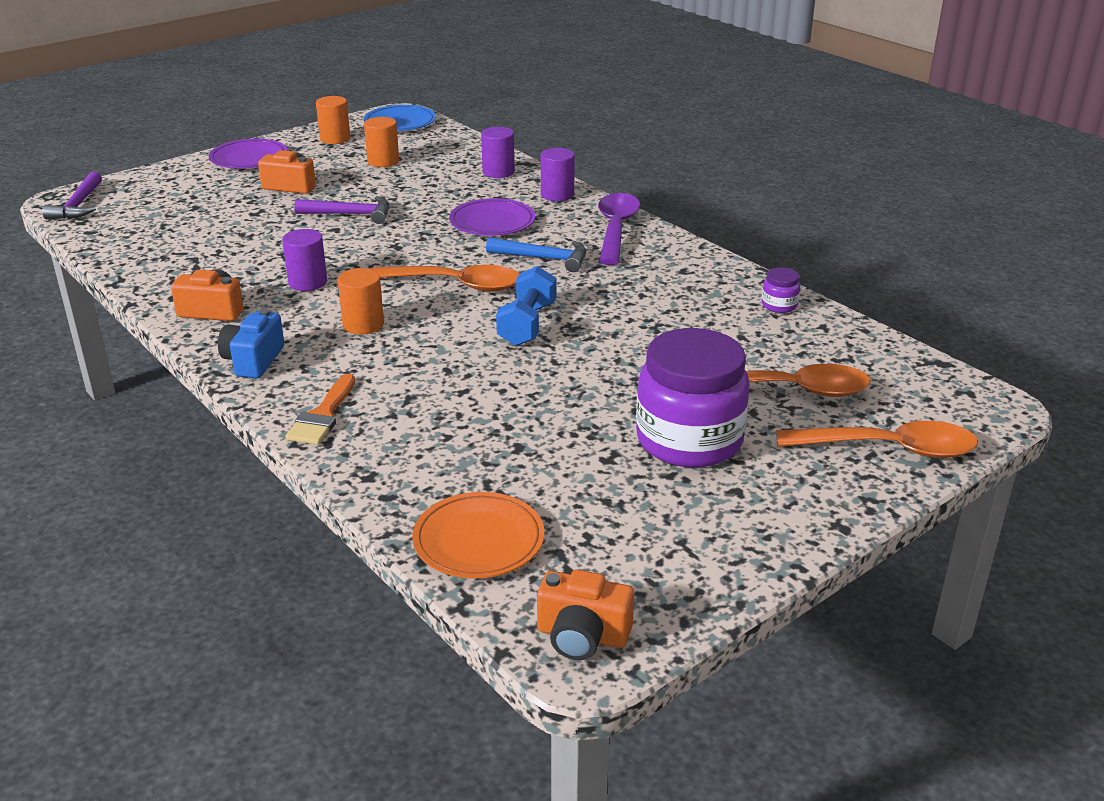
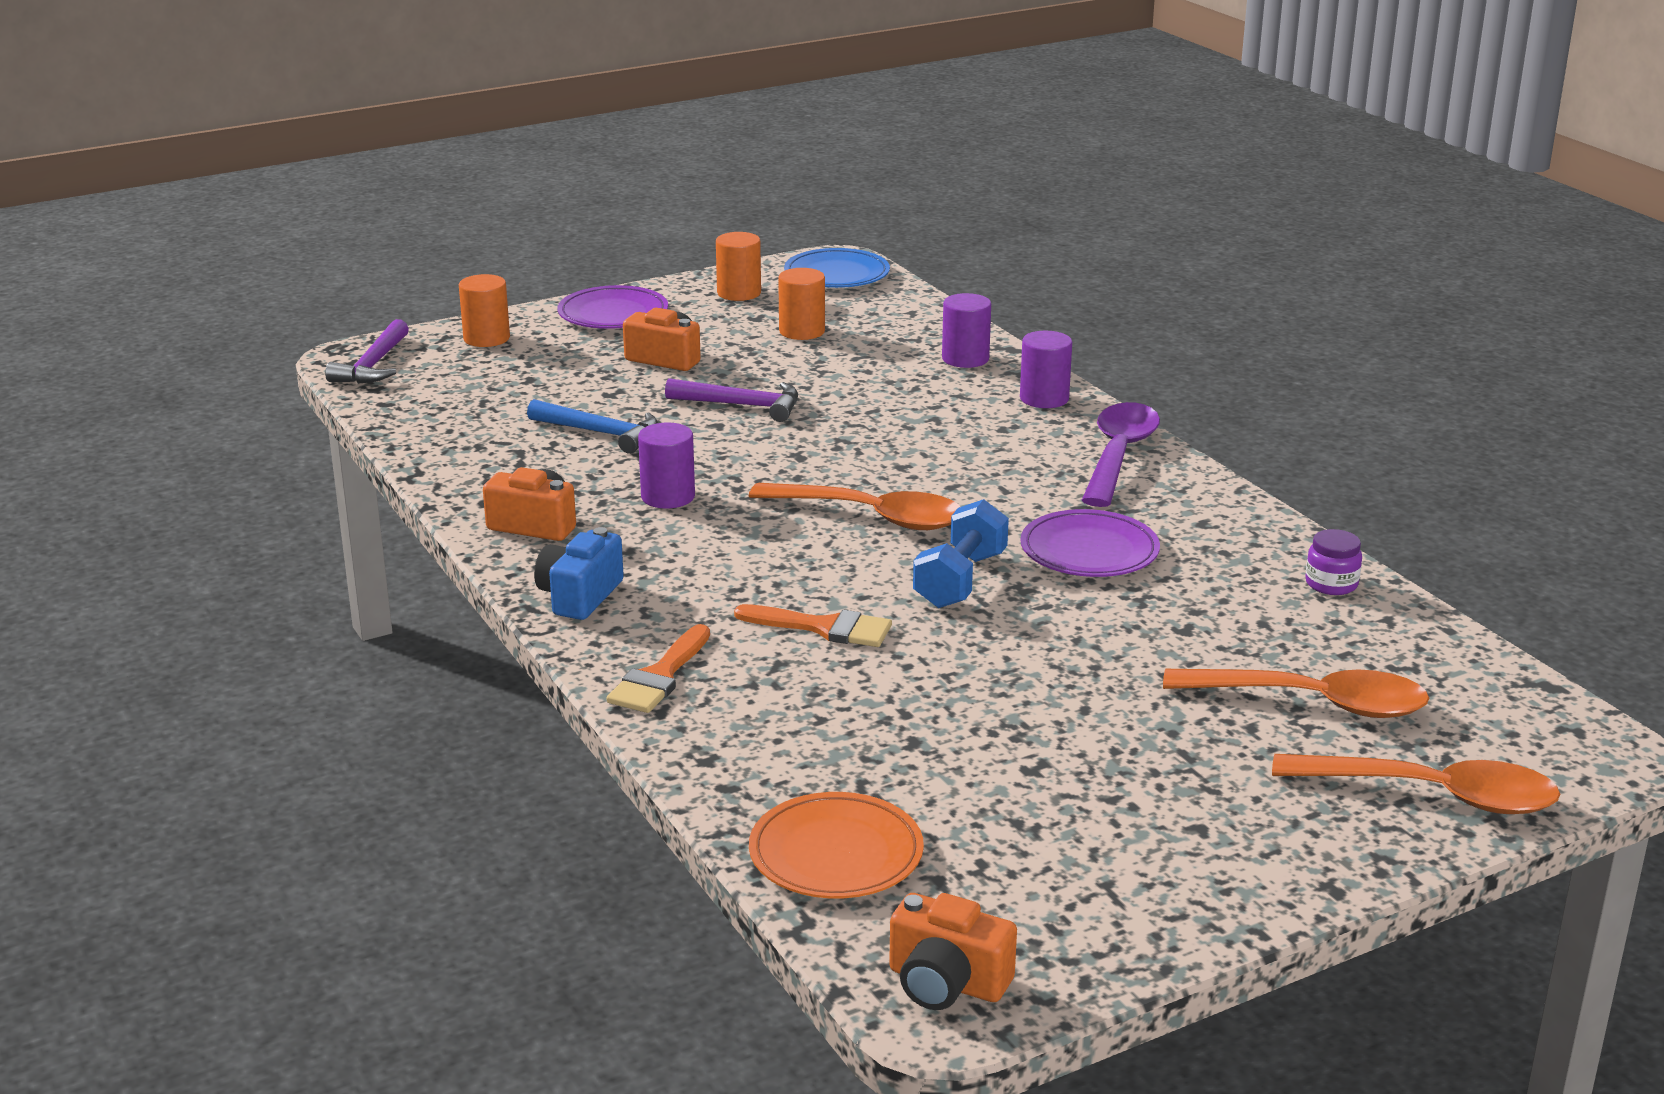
camera: 10 degrees right, 5 degrees down
(363, 324) = (734, 561): orange cylinder -> orange cylinder (486, 338)
(437, 368) = (823, 628): none -> orange brush
(492, 222) = (941, 432): purple plate -> purple plate (1089, 551)
(543, 258) = (1004, 489): blue hammer -> blue hammer (601, 433)
(689, 440) = (1150, 756): purple jar -> none

